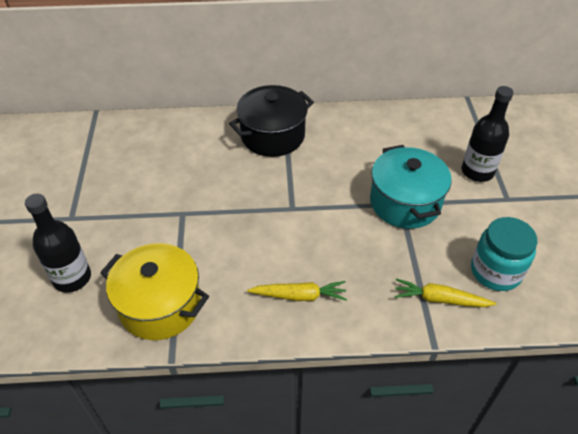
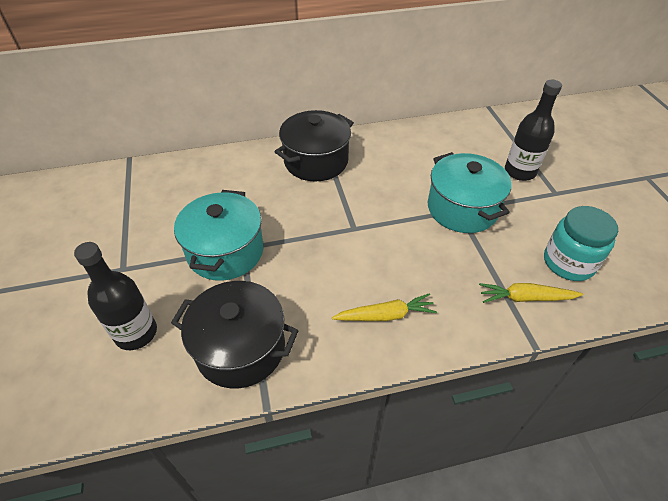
camera: 10 degrees left, 0 degrees up
(160, 305) = (240, 348): yellow pot -> black pot
(166, 214) = (225, 251): none -> turquoise pot

